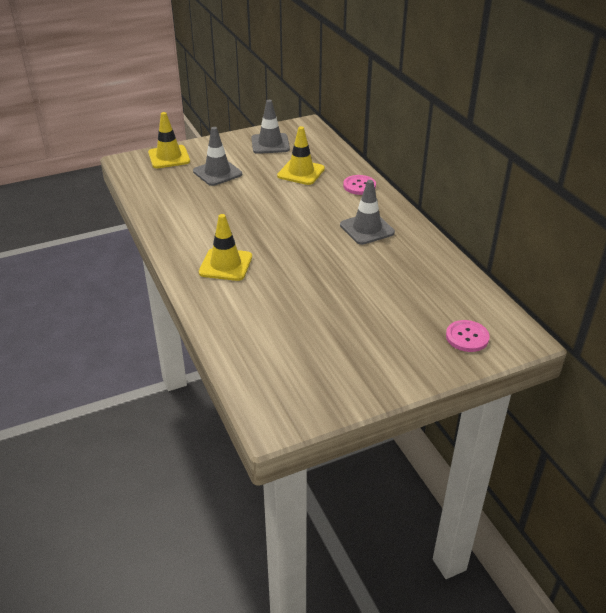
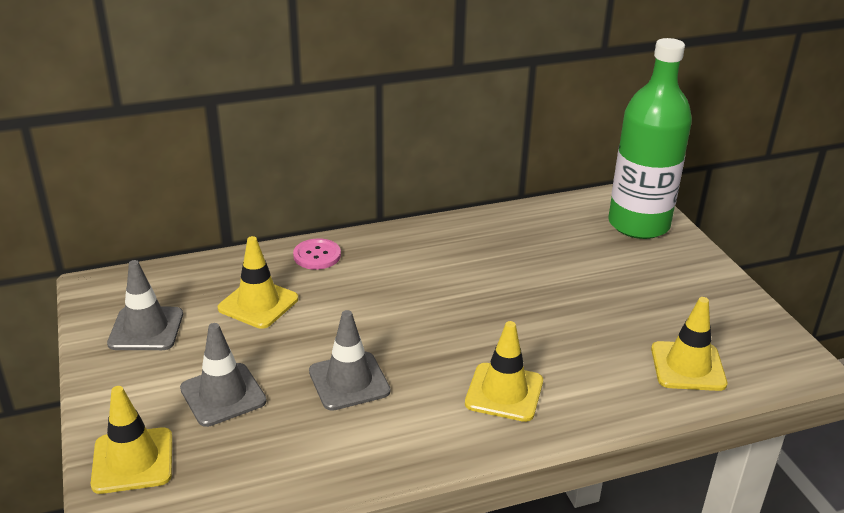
camera: 85 degrees left, 5 degrees down
(262, 351) = (688, 366): none -> yellow traffic cone
(367, 229) = (428, 261): grey traffic cone -> grey traffic cone (349, 381)
(467, 337) = (638, 224): pink button -> green bottle

